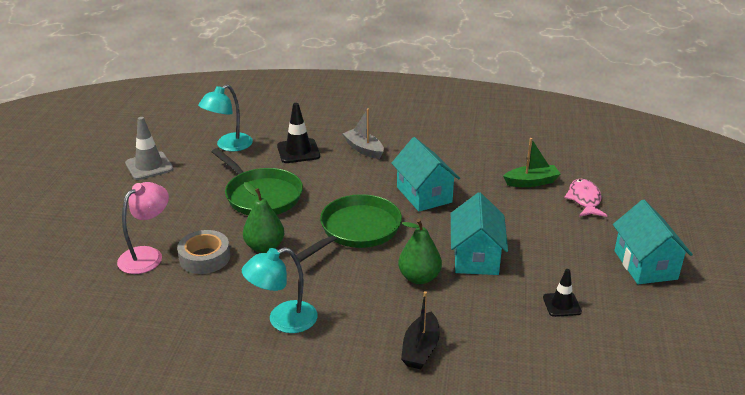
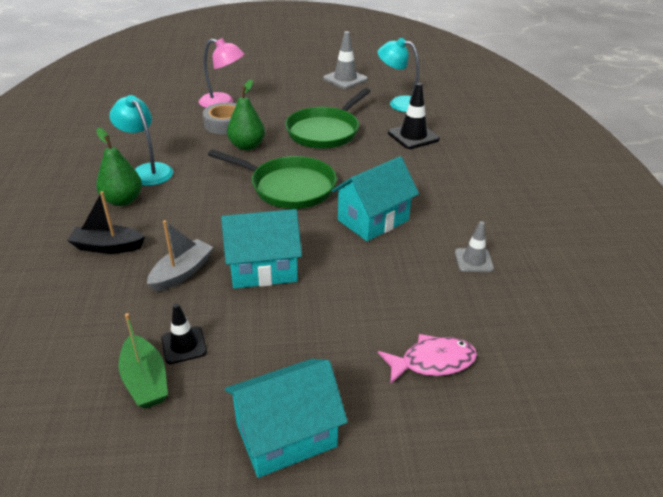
camera: 75 degrees right, 5 degrees up
(364, 149) = (443, 171): grey boat -> grey boat (182, 272)
(419, 277) = (218, 234): green pear -> green pear (123, 200)
(486, 163) = (473, 260): none -> grey traffic cone
(531, 182) = (450, 304): green boat -> green boat (145, 381)

